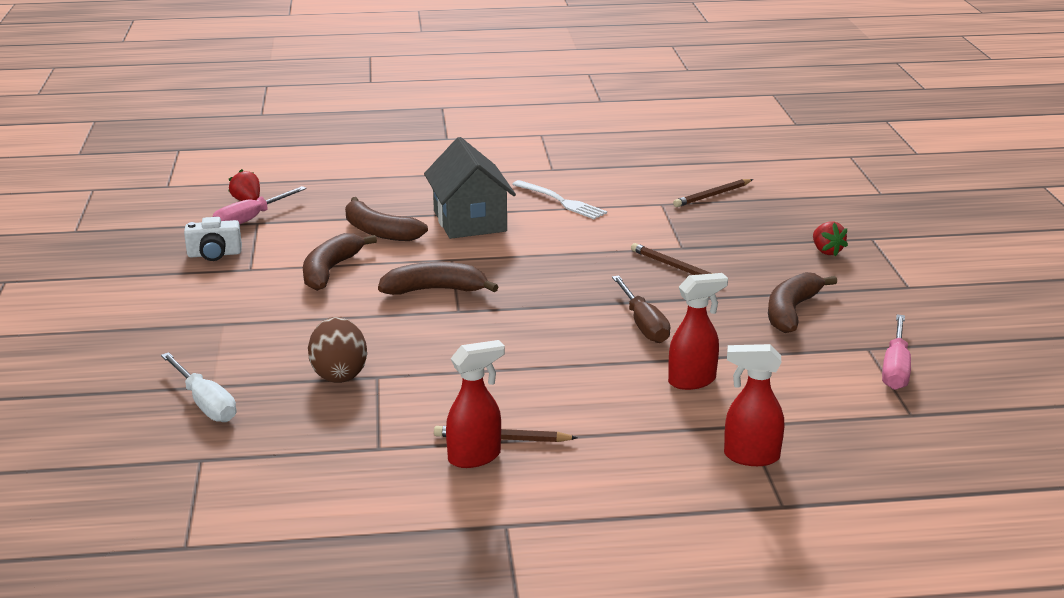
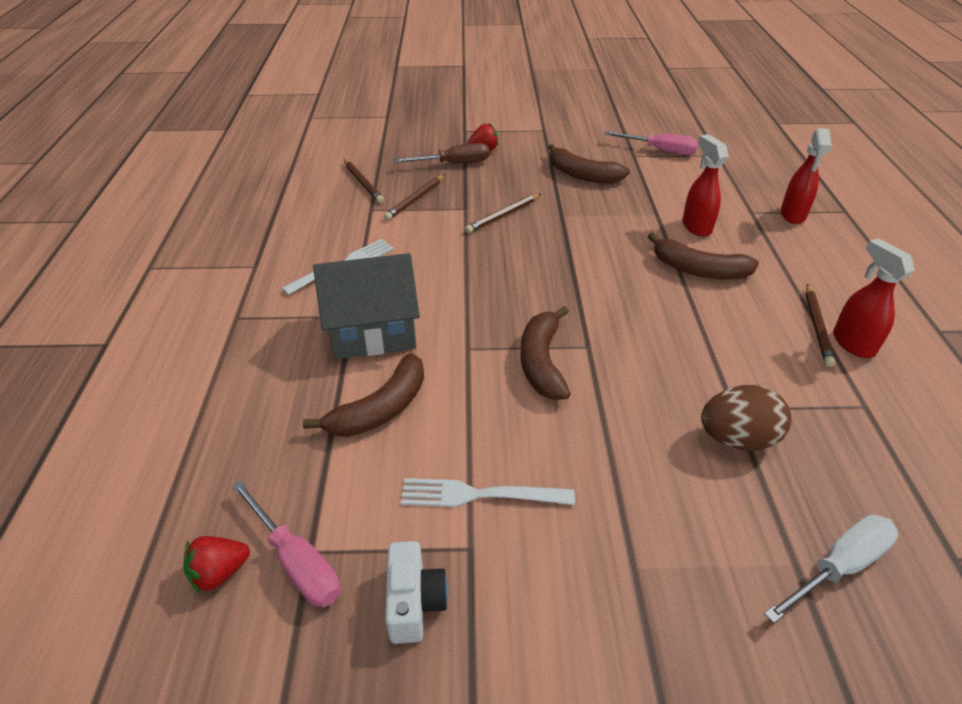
camera: 85 degrees left, 15 degrees up
(293, 270) = (479, 495): none -> white fork
(330, 271) = (486, 455): brown banana -> brown banana (698, 270)
(643, 324) = (608, 240): brown screwdriver -> brown screwdriver (454, 164)
(690, 222) = (415, 199): none -> brown pencil

